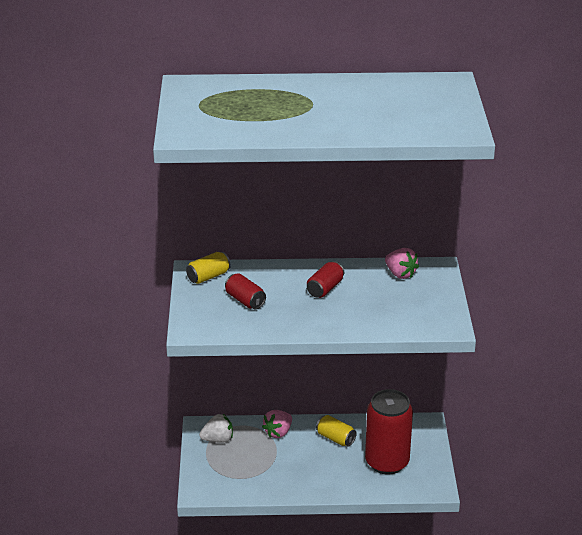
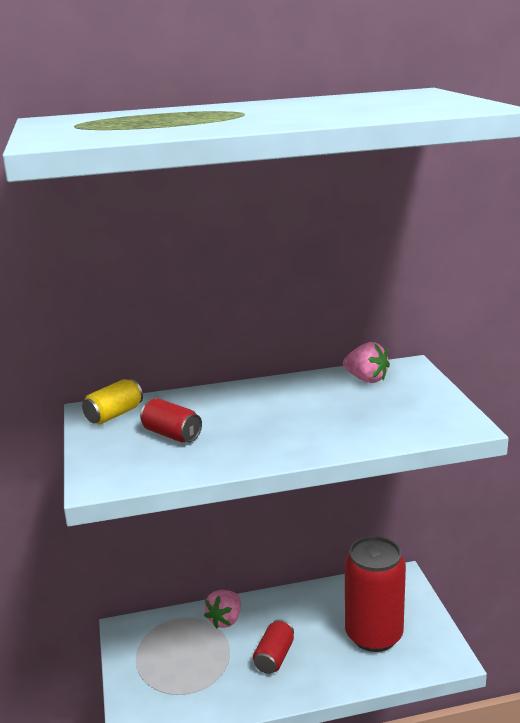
camera: 10 degrees left, 10 degrees down
(218, 439) = (149, 643): white strawberry -> none
(325, 288) = (276, 407): red can -> red can (274, 657)
(335, 438) = (299, 615): yellow can -> none

